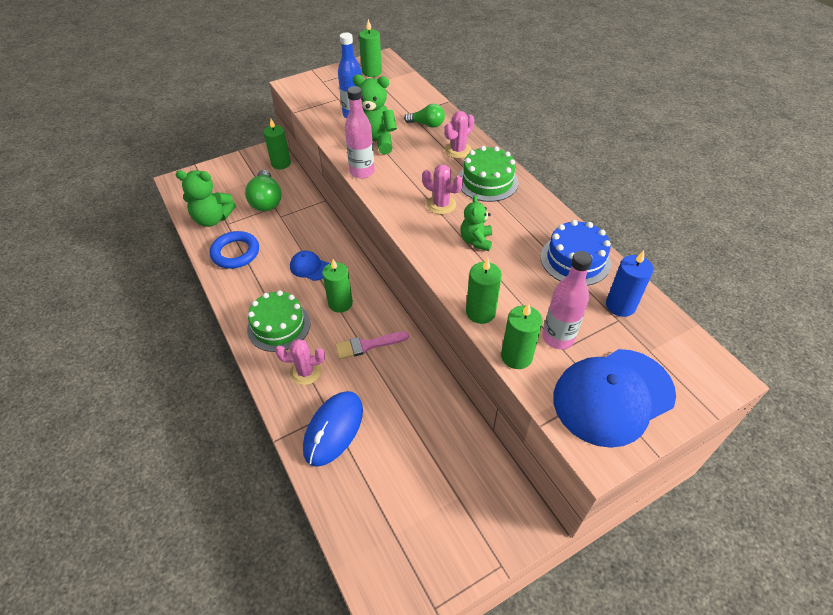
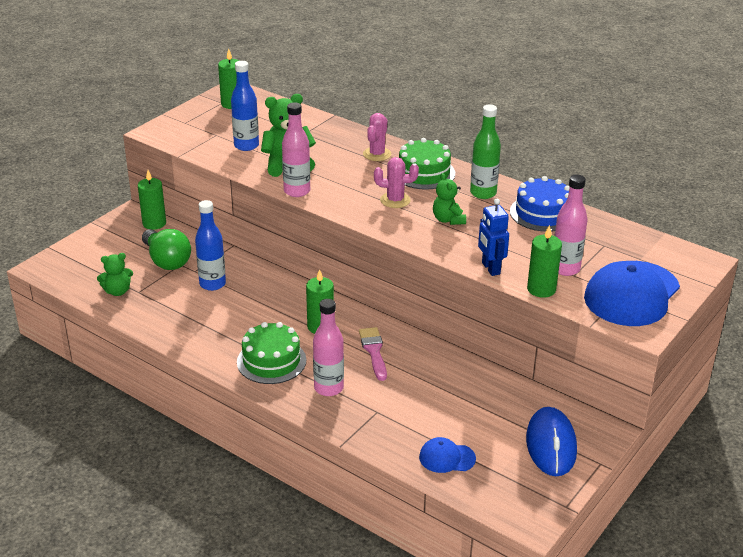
camera: 25 degrees left, 15 degrees down
(212, 219) = (117, 291): green teddy bear -> green teddy bear, size x0.63
(235, 253) = (171, 314): blue ring -> none
(285, 233) = (212, 284): none -> blue bottle
(305, 372) = (328, 388): pink cactus -> pink bottle
(310, 267) = (264, 306): blue cap -> blue cap (447, 458)
(333, 429) = (390, 421): blue mouse -> blue mouse (551, 445)
(368, 345) = (374, 351): pink brush -> pink brush turned 120 degrees clockwise
(427, 124) = (329, 139): green light bulb -> none
(480, 312) = (490, 268): green candle -> blue robot
(529, 219) = (483, 193): none -> green bottle
(620, 305) = (599, 235): blue candle -> none

